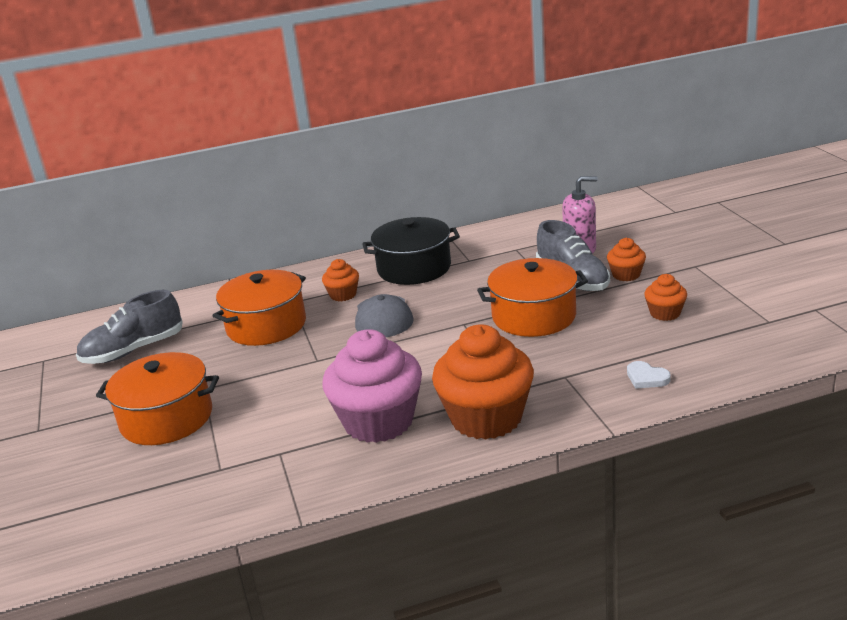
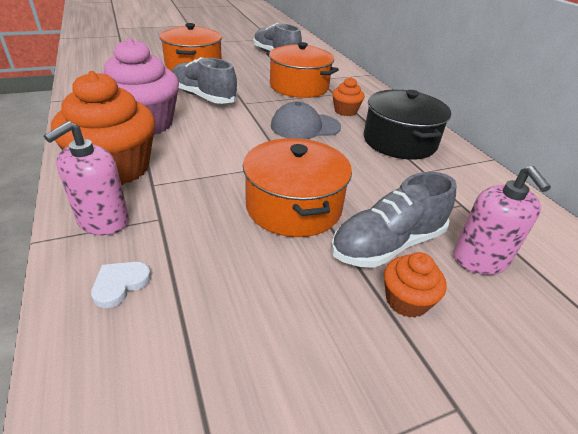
camera: 80 degrees right, 10 degrees up
(295, 392) = (203, 97): none -> grey shoe
(575, 403) = (103, 221): none -> pink soap dispenser
(665, 313) = (283, 331): orange cupcake -> none

